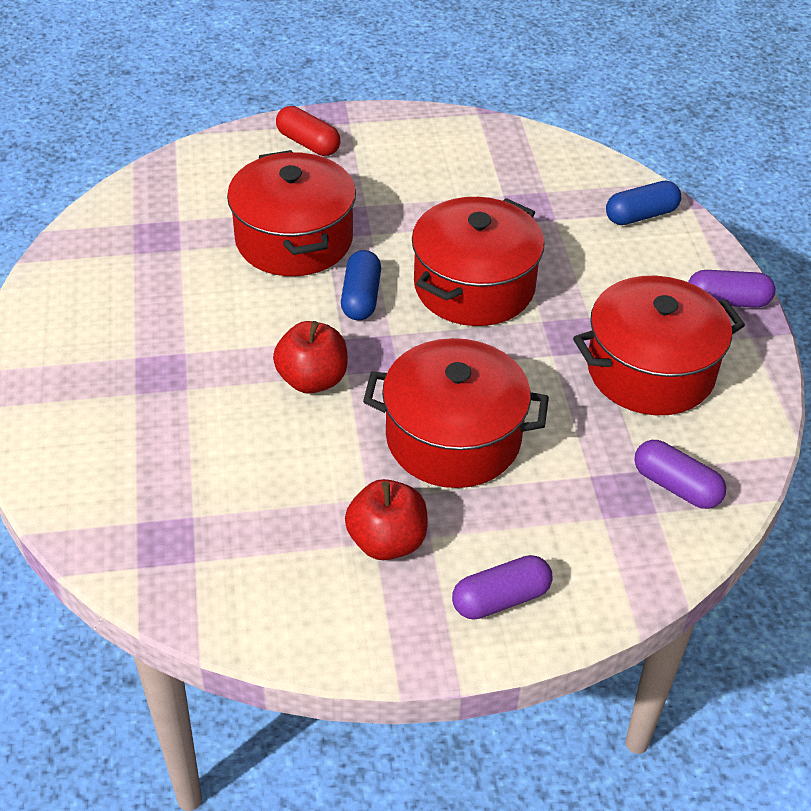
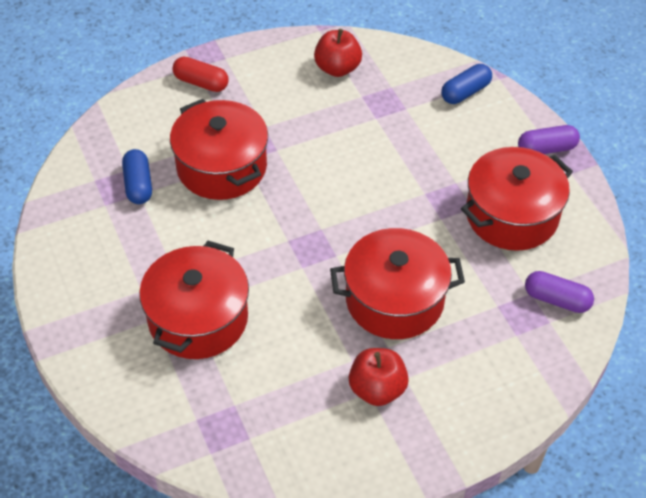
camera: 15 degrees left, 5 degrees up
(312, 379) = (278, 278): red apple -> red apple (337, 68)
(361, 297) = (289, 204): blue capsule -> blue capsule (138, 185)
(474, 286) = (367, 176): red pot -> red pot (198, 318)
(500, 599) = (468, 412): purple capsule -> none

